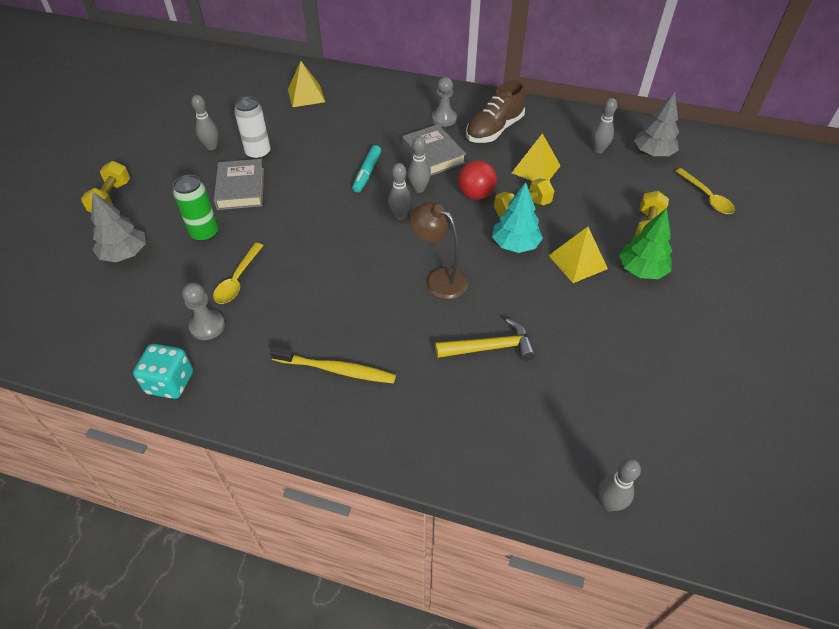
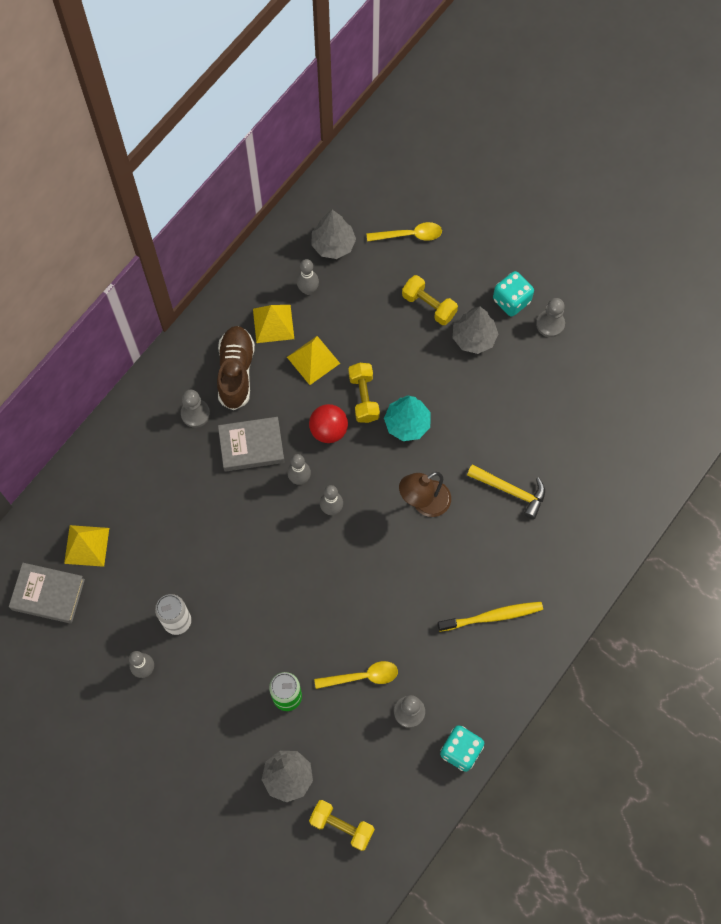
camera: 70 degrees left, 20 degrees up
(111, 198) = (194, 785): yellow dumbbell -> yellow dumbbell (342, 826)
(237, 280) = (362, 676): yellow spoon -> yellow spoon turned 45 degrees counterclockwise
(241, 188) = (230, 650): grey book -> grey book (48, 594)
(336, 369) = (492, 616): yellow toothbrush -> yellow toothbrush turned 45 degrees clockwise
(367, 173) = (255, 520): turquoise marker -> none
(490, 347) = (511, 491): yellow hammer -> yellow hammer turned 105 degrees clockwise
(494, 130) = (236, 372): brown shoe -> brown shoe turned 150 degrees counterclockwise
(578, 262) = (446, 382): yellow pyramid -> yellow pyramid (273, 323)
(609, 503) = (662, 469): grey bowling pin -> none
(641, 270) = (473, 337): green tree -> grey tree
(706, 289) = (511, 300): none -> turquoise dice
(708, 330) = (550, 324): none -> grey pawn

